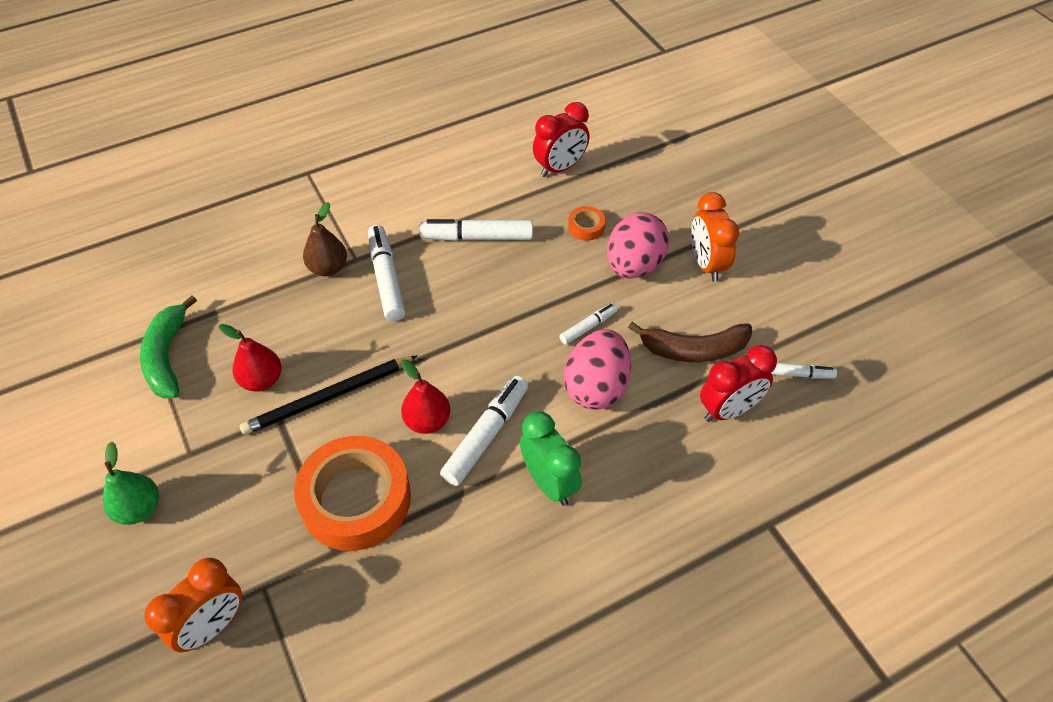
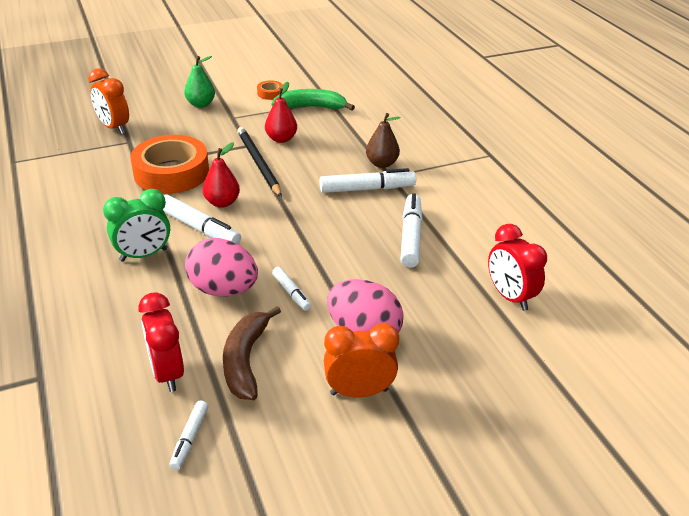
camera: 95 degrees right, 15 degrees down
(586, 227) = (421, 306): orange tape -> orange tape (270, 93)

